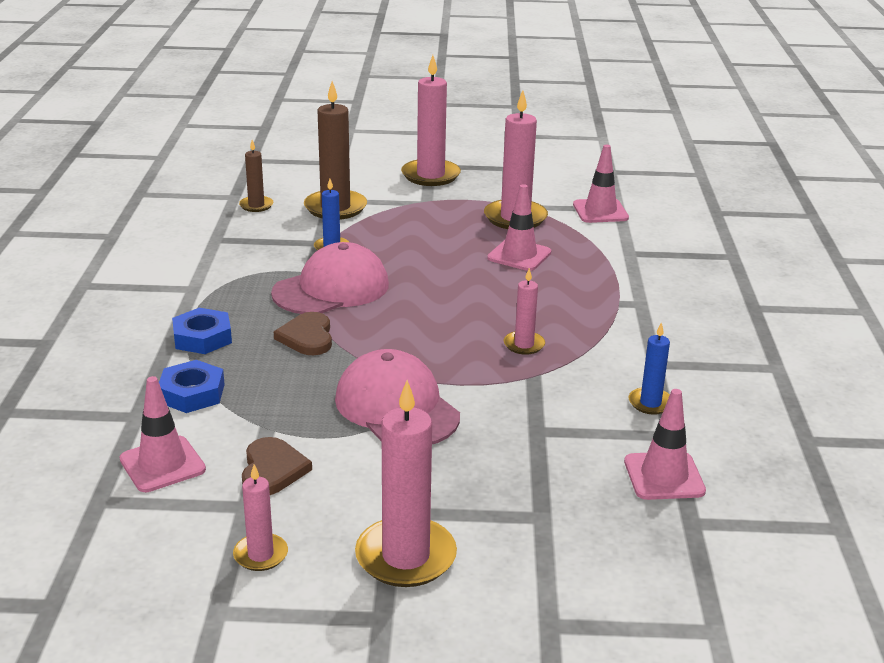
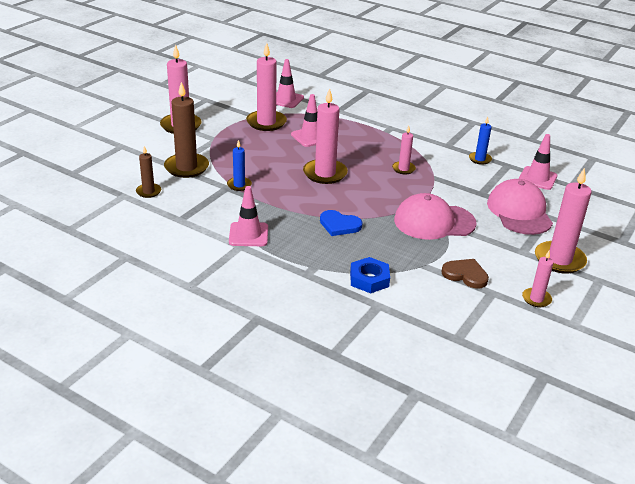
camera: 60 degrees left, 5 degrees up
(162, 464) = (436, 308): pink traffic cone -> pink traffic cone (248, 234)
(202, 337) = (307, 259): blue nut -> none
(307, 337) = (339, 225): brown heart -> blue heart
(331, 289) = (291, 201): pink cap -> pink cap (519, 212)
(431, 291) = (325, 173): none -> pink candle

